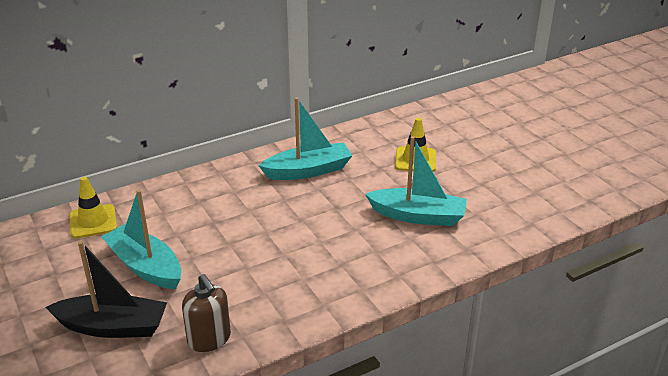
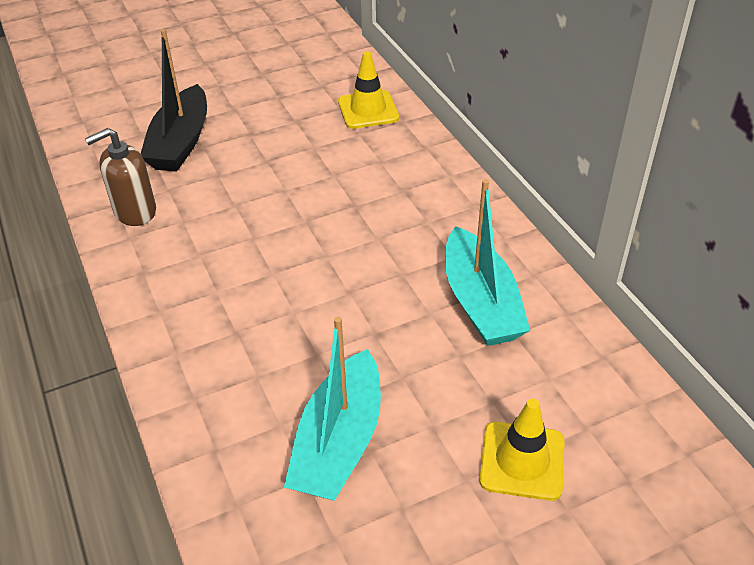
camera: 95 degrees right, 10 degrees up
(145, 266) = (275, 156): turquoise boat -> none

